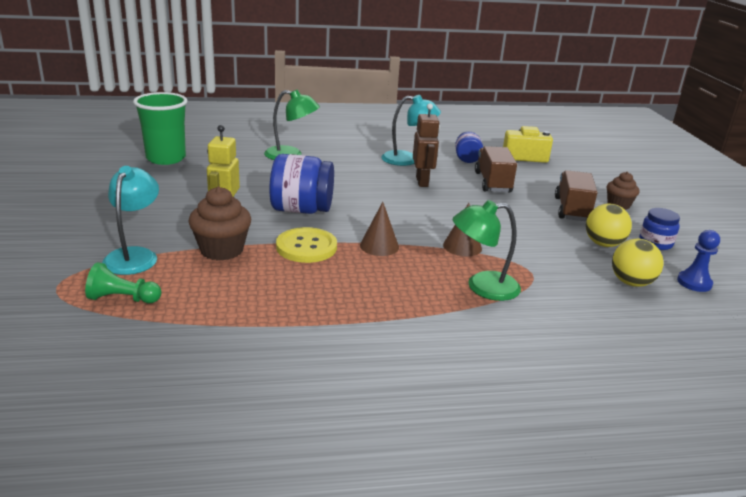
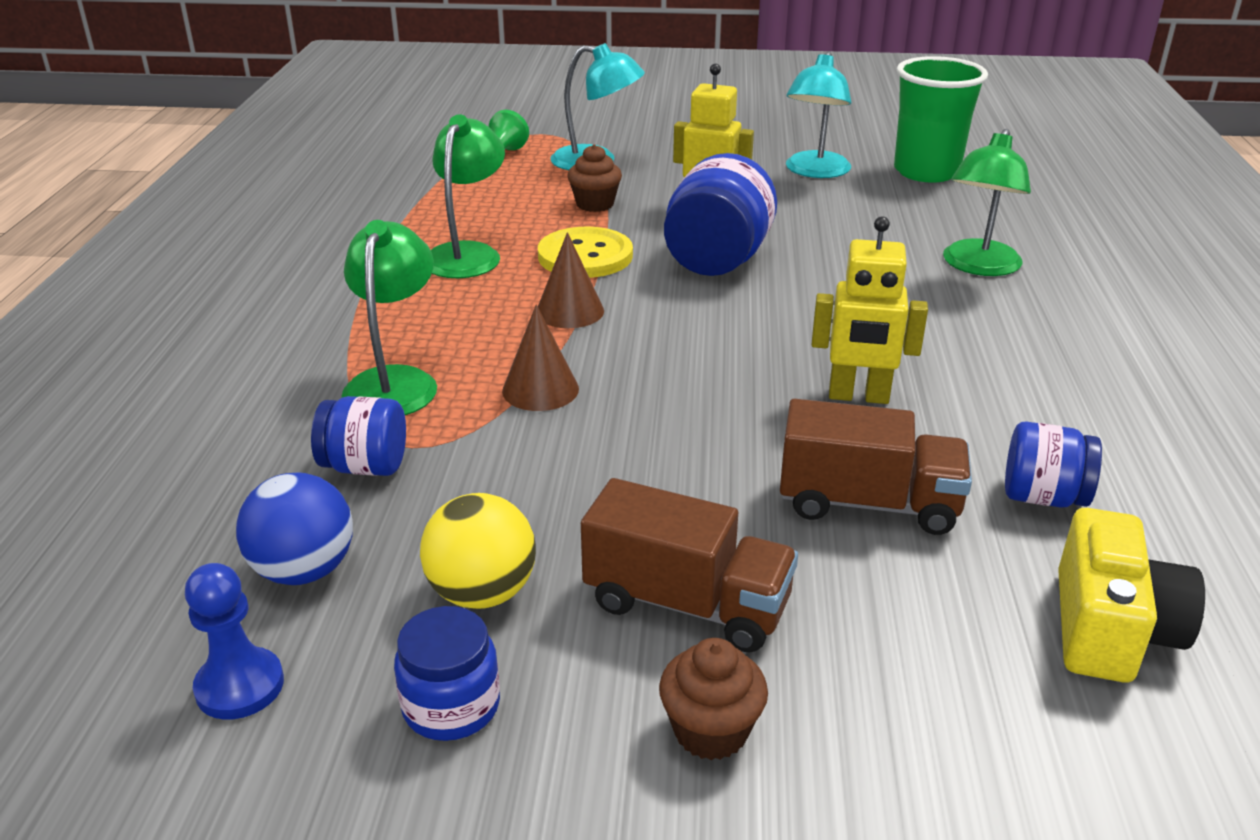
camera: 105 degrees right, 5 degrees up
(221, 250) = (595, 204): brown cupcake -> brown cupcake, size x0.64
(315, 287) = (467, 254): none -> green lamp
(408, 160) = (1001, 398): turquoise lamp -> turquoise lamp (815, 172)
(422, 182) = (858, 396): brown robot -> yellow robot
(557, 282) = (365, 466): none -> blue jar
(631, 283) = (304, 570): yellow ball -> blue ball

